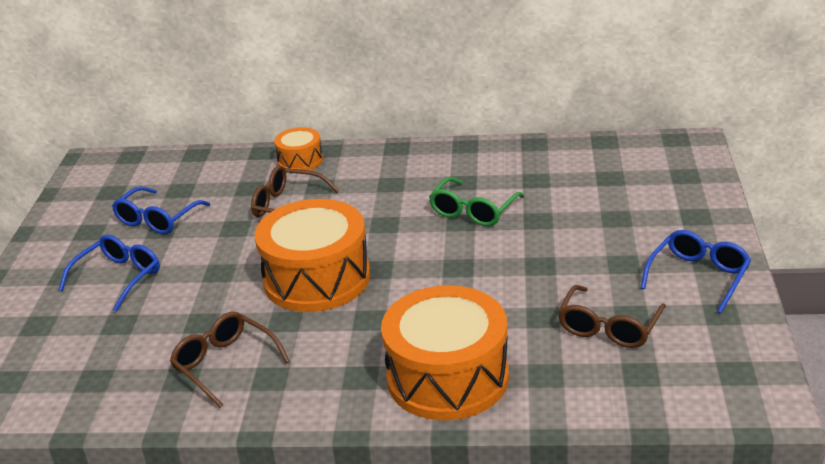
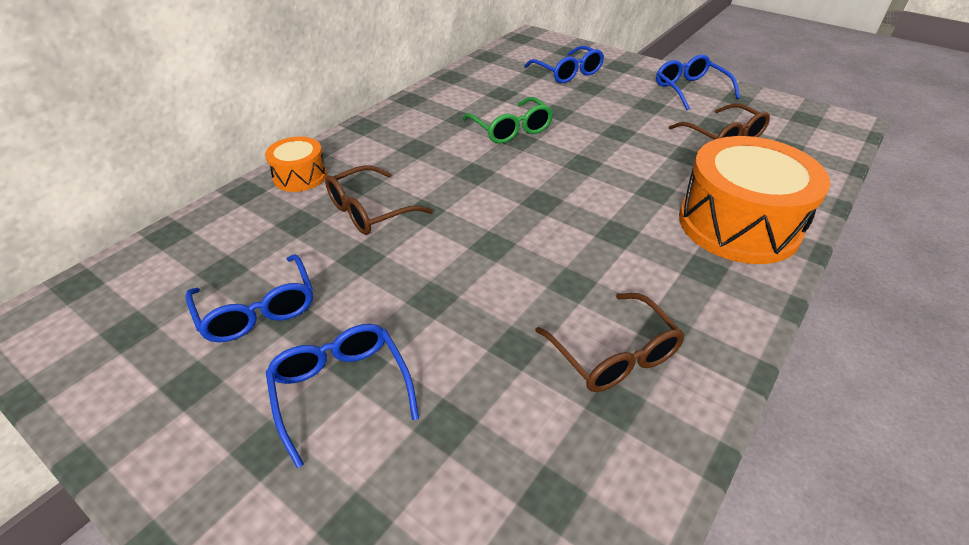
camera: 60 degrees left, 10 degrees up
(224, 364) = (614, 355): brown glasses -> brown glasses turned 105 degrees counterclockwise
(317, 279) = (520, 238): orange drum -> none
(630, 195) = (568, 73): none -> blue glasses

